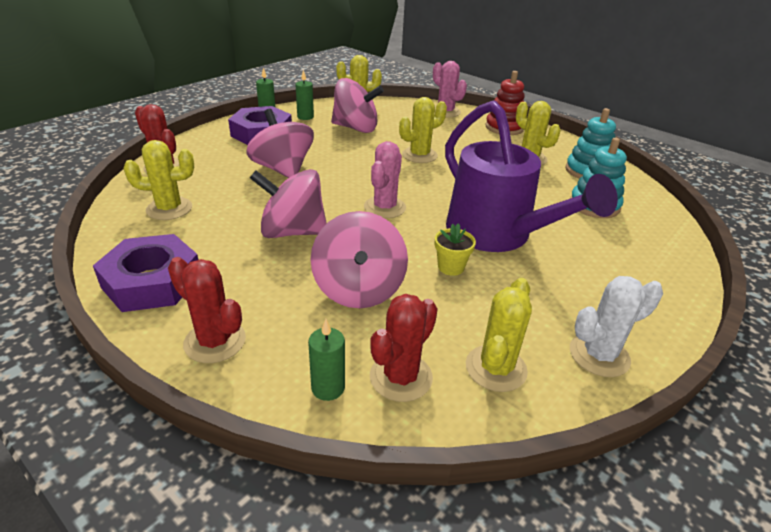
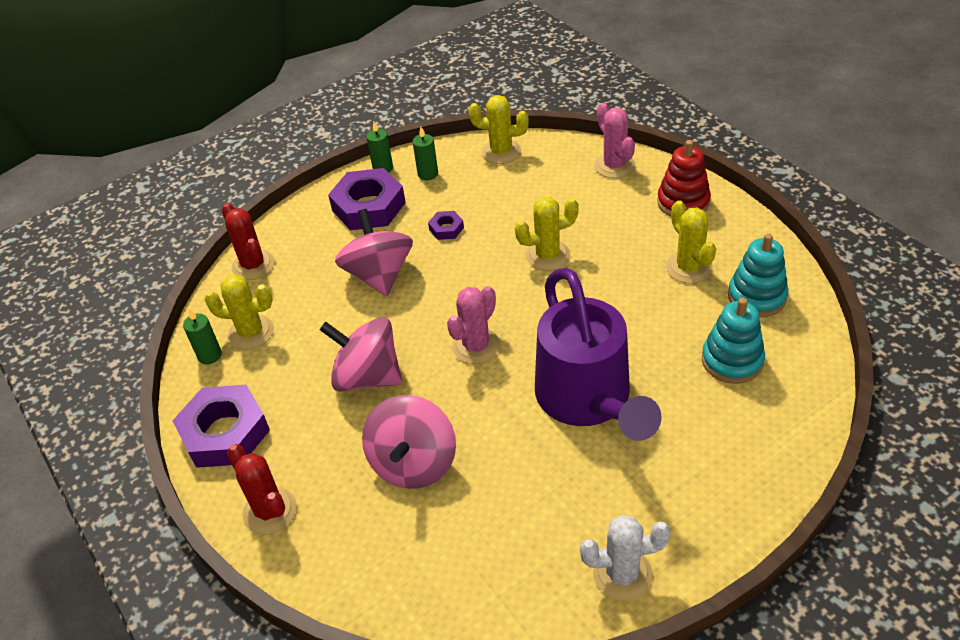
camera: 20 degrees right, 10 degrees up
(328, 388) = (355, 574): green candle -> green candle (210, 355)
(331, 143) = (446, 229): none -> purple nut
(356, 128) = (484, 199): pink spinning top -> none
(401, 377) = (421, 572): red cactus -> none
(451, 267) = (517, 443): yellow flower pot -> none
(496, 368) = (512, 575): yellow cactus -> none

